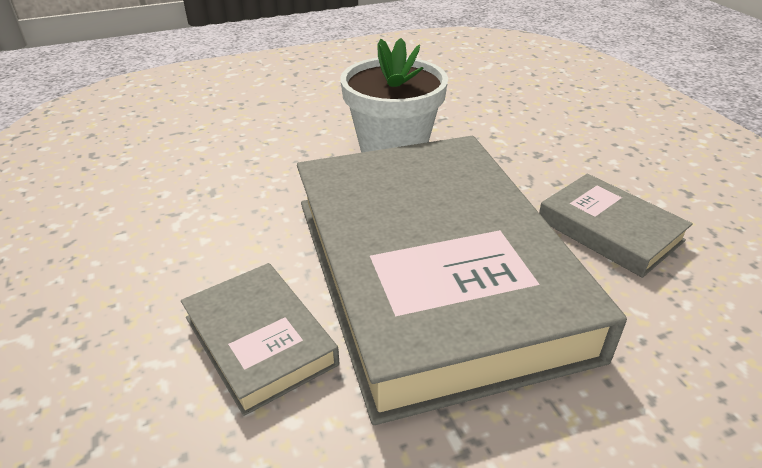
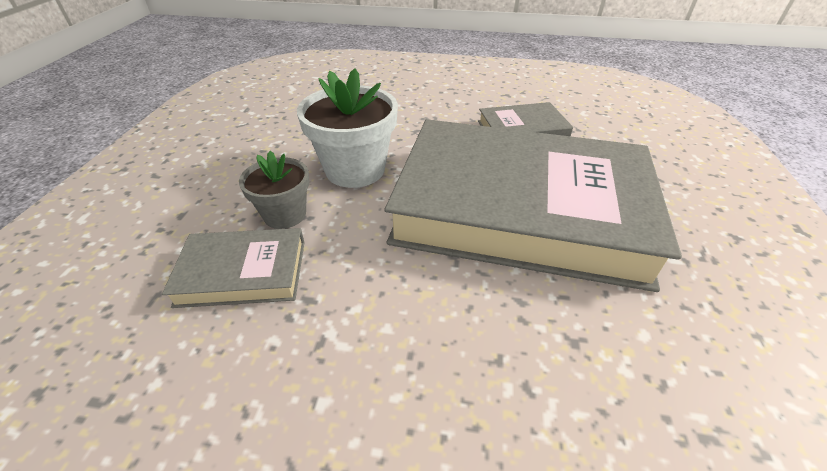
camera: 60 degrees left, 5 degrees up
(260, 340) = (551, 327): grey book -> grey book (243, 272)
(298, 141) = (285, 214): none -> grey flower pot

